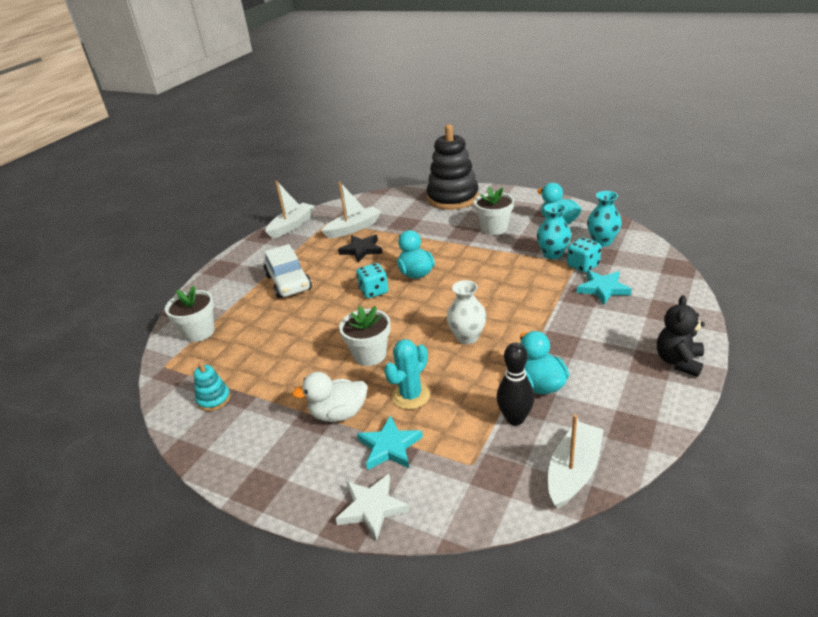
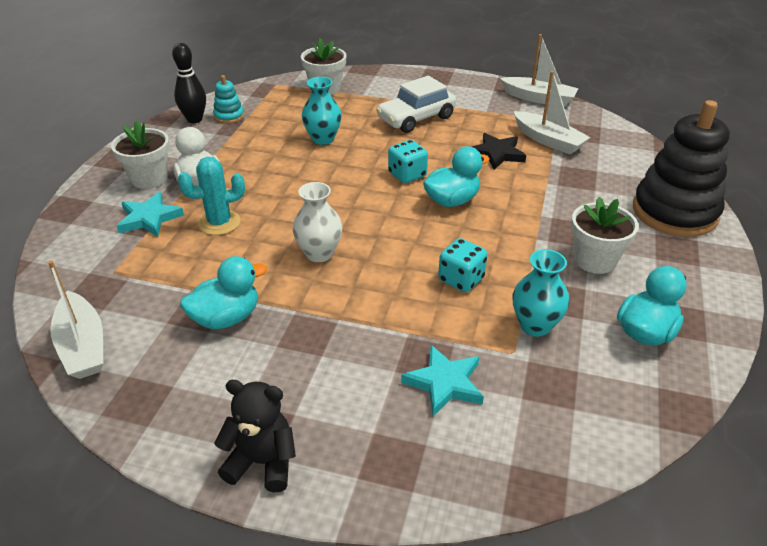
camera: 75 degrees right, 5 degrees up
(370, 355) = (288, 188): white flower pot -> white flower pot (149, 178)
(372, 508) = (78, 218): white star -> none
(410, 396) = (219, 223): turquoise cactus -> turquoise cactus turned 45 degrees counterclockwise
(515, 418) = (172, 299): black bowling pin -> black bowling pin (194, 119)
(573, 471) = (83, 346): white boat -> white boat turned 45 degrees clockwise
(583, 266) = (508, 360): turquoise dice -> turquoise dice (461, 279)
(602, 242) = (595, 387): turquoise vase -> turquoise vase (323, 139)

